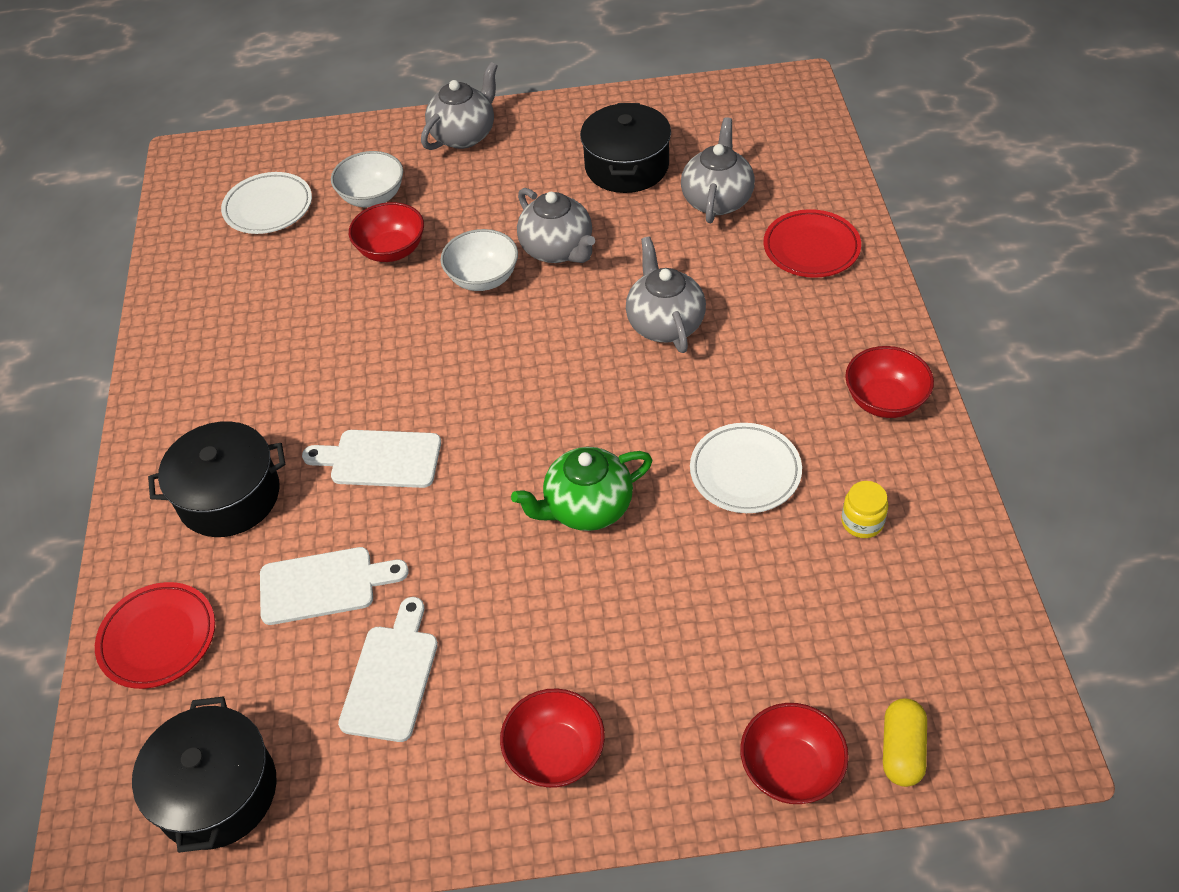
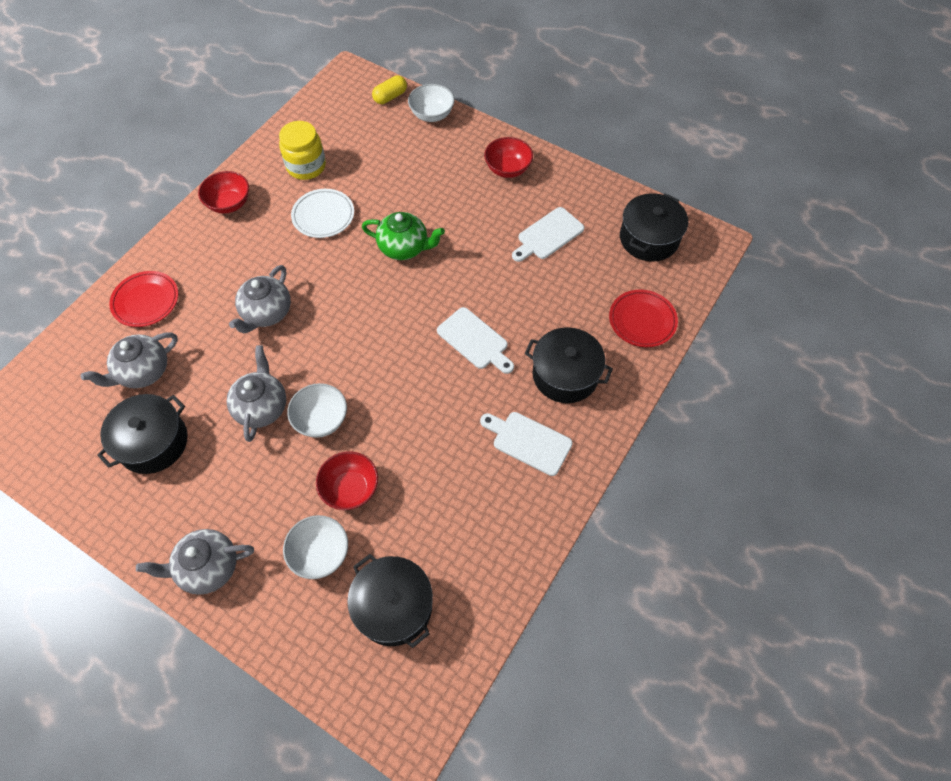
camera: 145 degrees left, 10 degrees up
(268, 207) = (394, 606): white plate -> black pot
(324, 585) = (549, 294): white cutting board -> white cutting board (528, 442)
(791, 769) = (432, 115): red bowl -> white bowl
(862, 522) = (306, 166): yellow jar -> yellow jar, size x1.80

